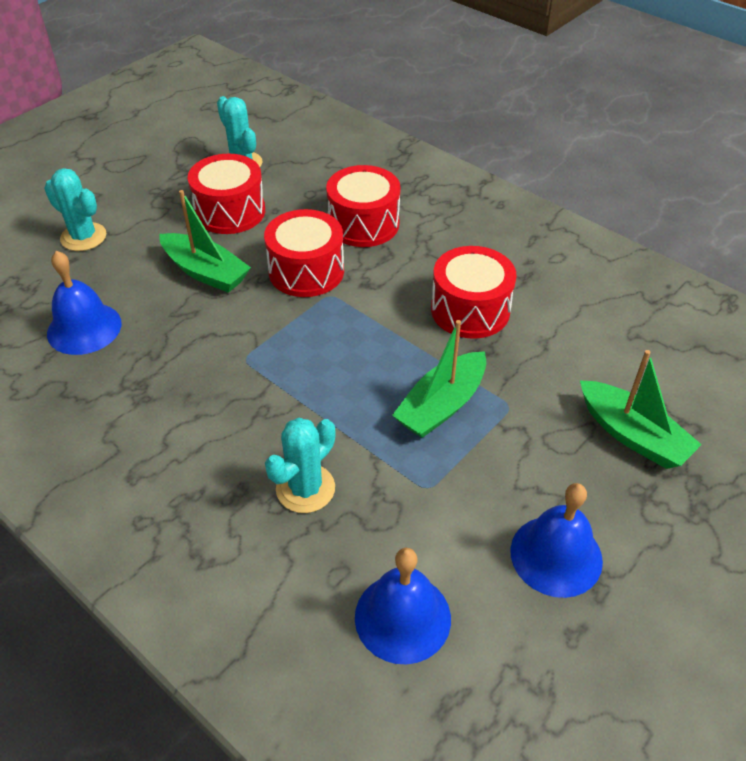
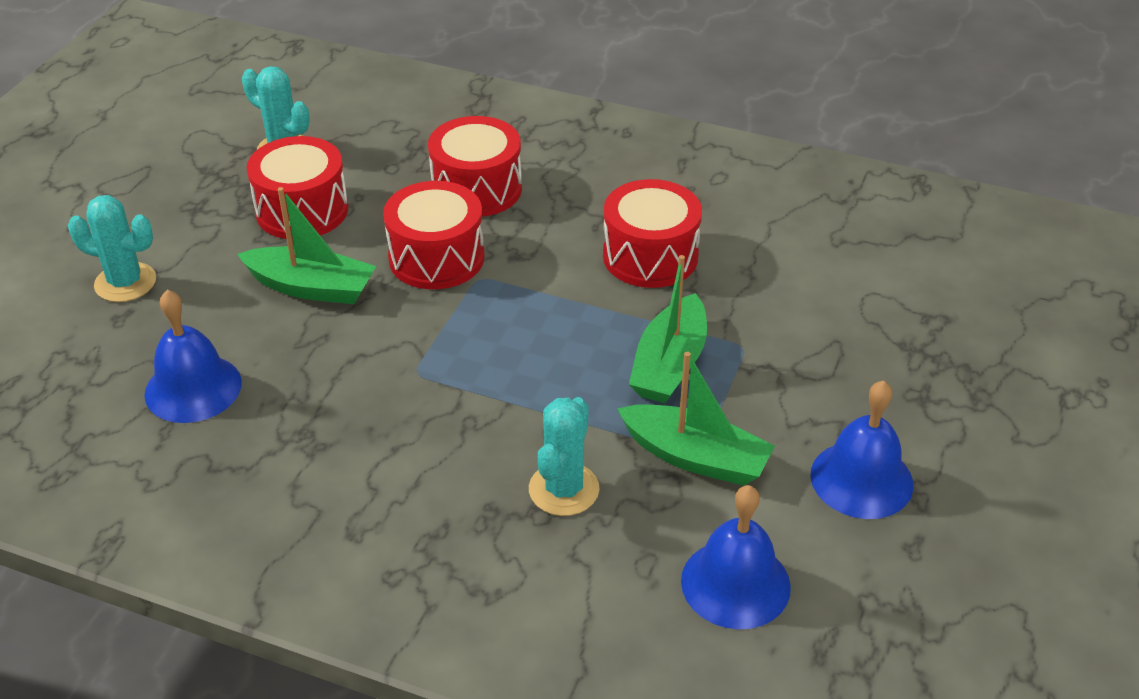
camera: 20 degrees left, 5 degrees down
(632, 435) = (883, 342): green boat -> green boat (695, 457)

